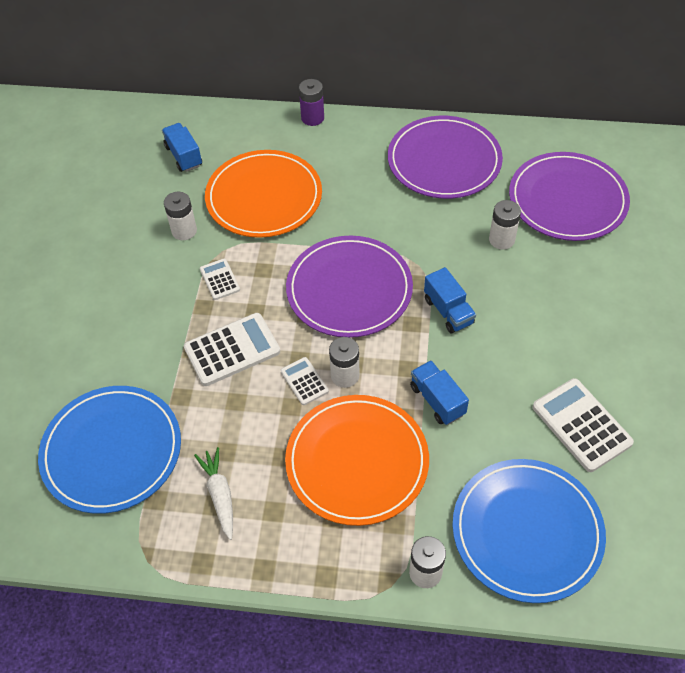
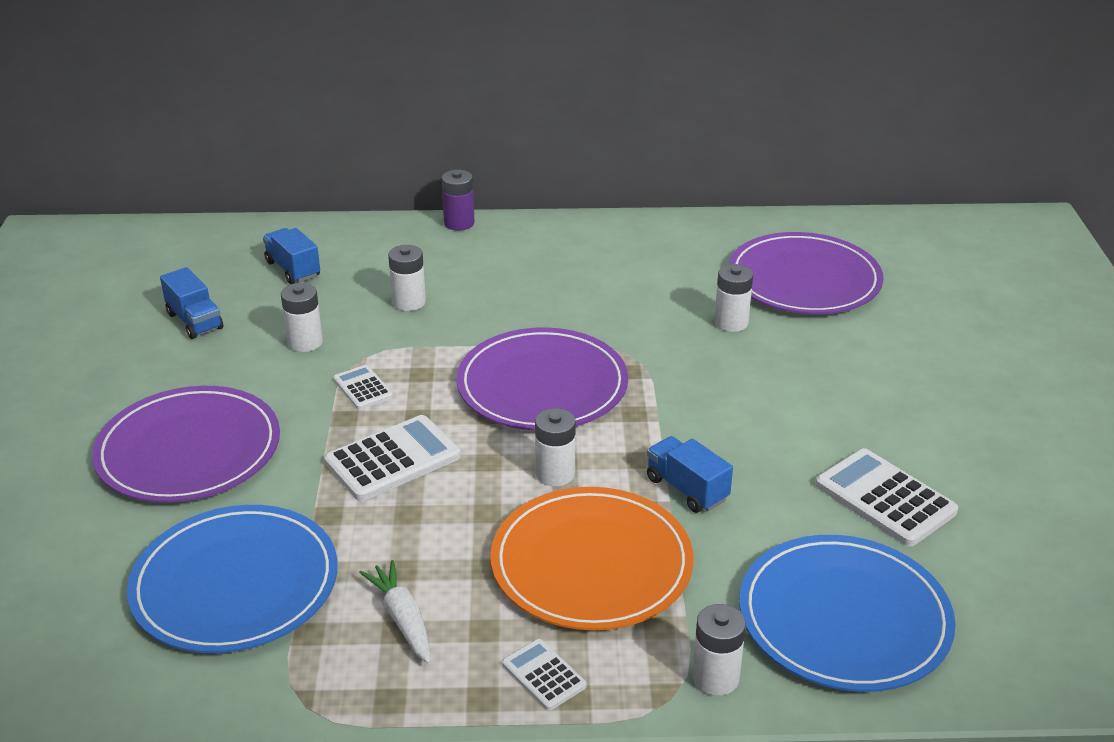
camera: 10 degrees left, 20 degrees down
(264, 197) = (409, 302): orange plate -> white battery
(304, 381) = (500, 484): white calculator -> white calculator (543, 675)
(444, 161) = (638, 253): purple plate -> purple plate (189, 450)
(448, 311) = (679, 397): blue truck -> blue truck (195, 321)

